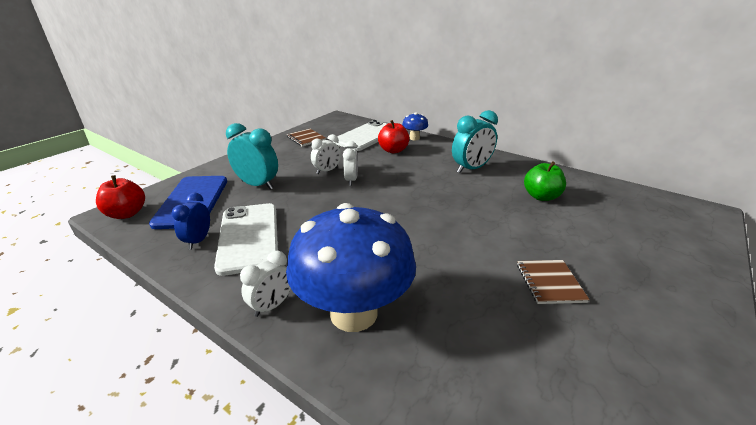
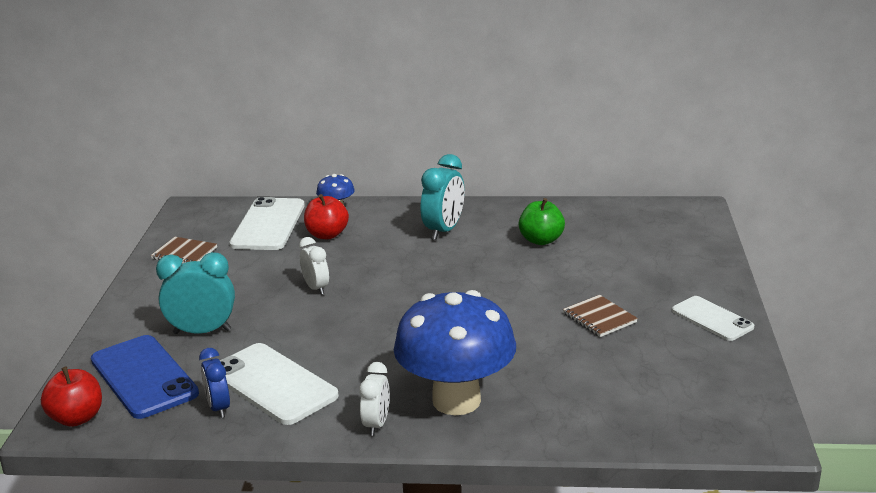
camera: 30 degrees left, 5 degrees down
(327, 171) = (271, 287): white clock -> none
(682, 334) = (712, 319): none -> white phone

